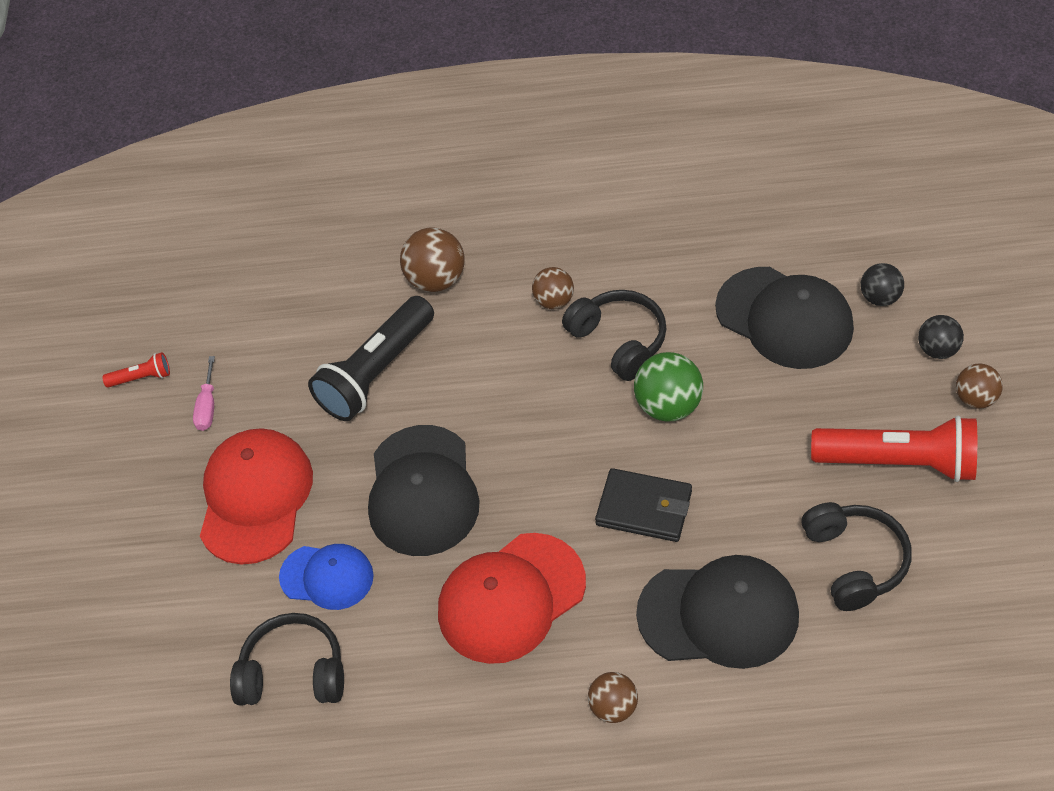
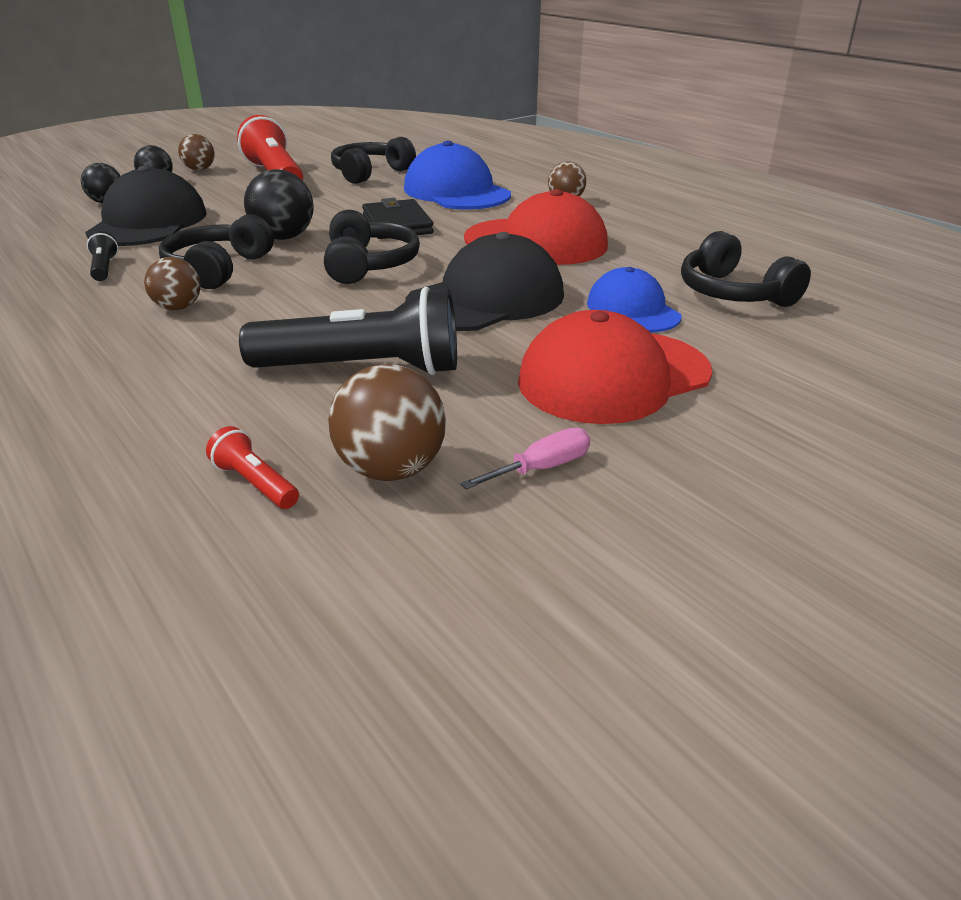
camera: 130 degrees left, 20 degrees down
(141, 378) = (567, 563): red flashlight -> red flashlight (255, 483)
(436, 280) = (178, 381): brown ball -> brown ball (391, 469)
(552, 443) = (368, 265): none -> black headphones
(668, 406) = (284, 237): green ball -> black ball
(674, 271) = (104, 268): none -> black flashlight
(719, 614) = (456, 192): black cap -> blue cap

